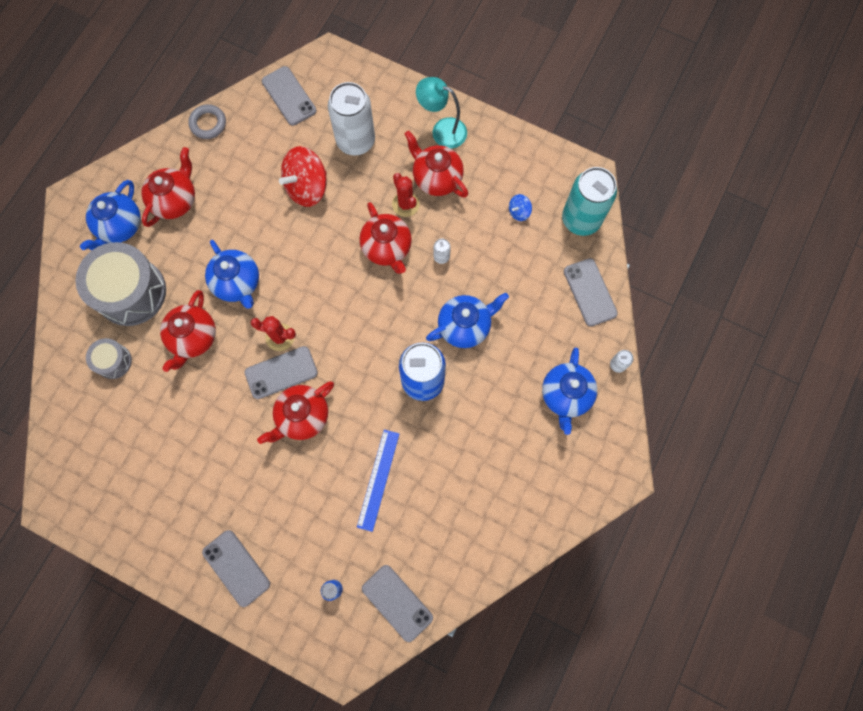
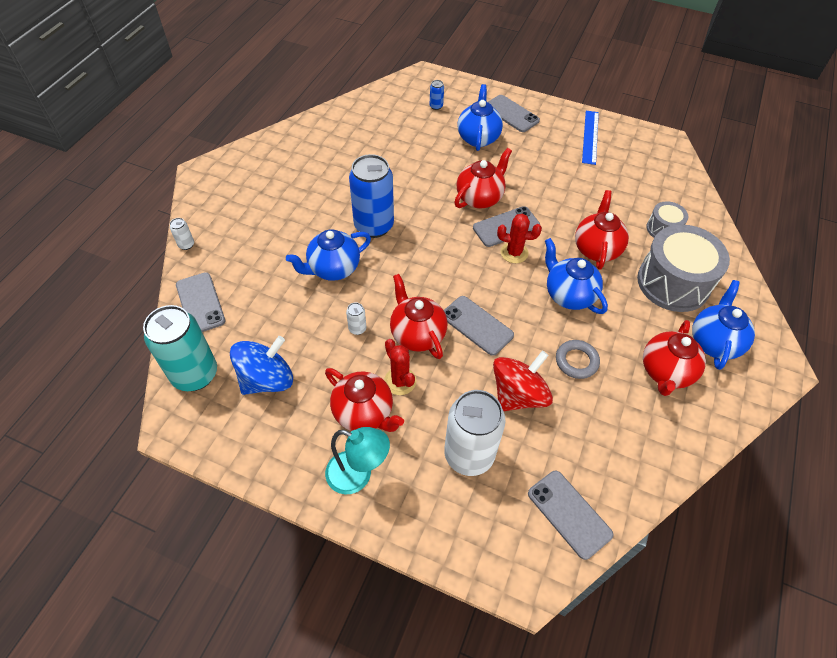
camera: 175 degrees right, 20 degrees down
(208, 123) = (663, 468): grey ring -> grey ring (576, 361)
(378, 479) = (409, 162): blue ruler -> blue ruler (590, 137)
(397, 603) = (388, 101): grey phone -> grey phone (477, 325)
(519, 212) = (267, 379): blue spinning top -> blue spinning top, size x2.21
(565, 395) = (241, 221): blue teapot -> blue teapot (478, 138)

